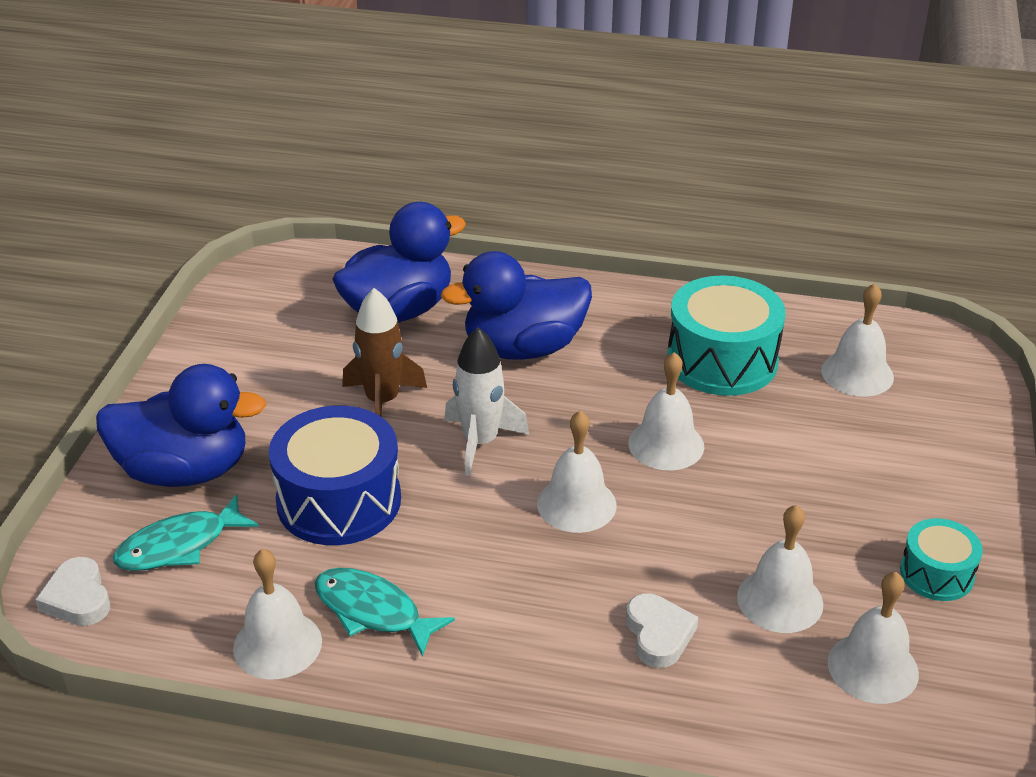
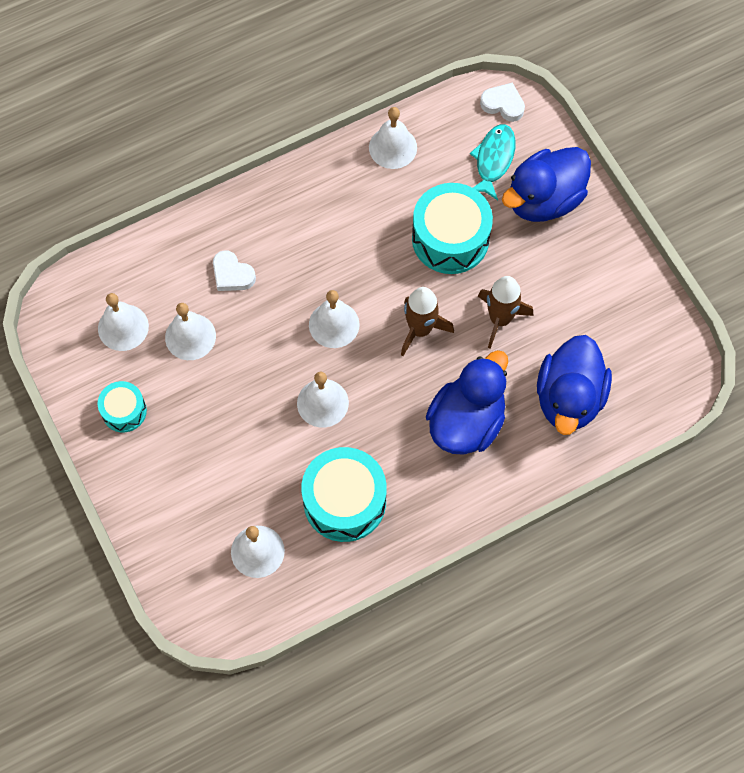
camera: 140 degrees right, 30 degrees up
(339, 501) = (450, 239): blue drum -> turquoise drum
(373, 611) = (369, 192): turquoise fish -> none
(480, 442) = (420, 329): white rocket -> brown rocket

